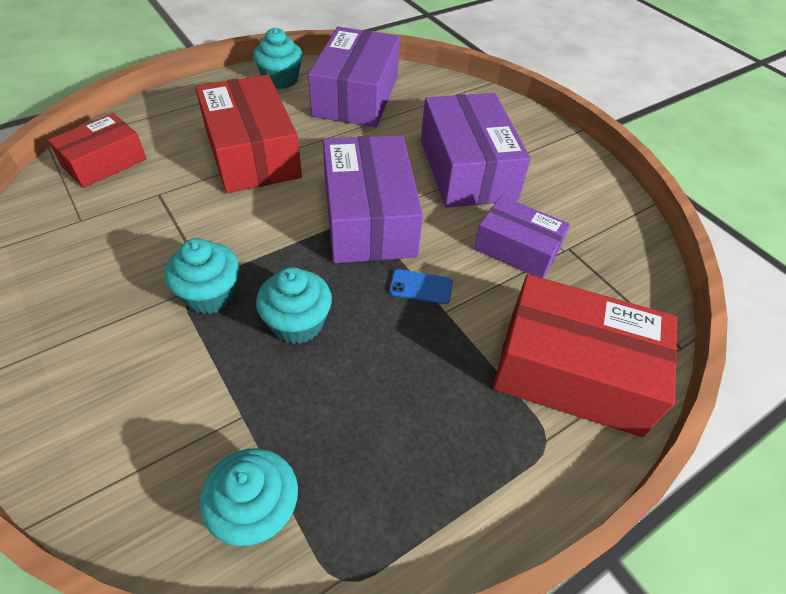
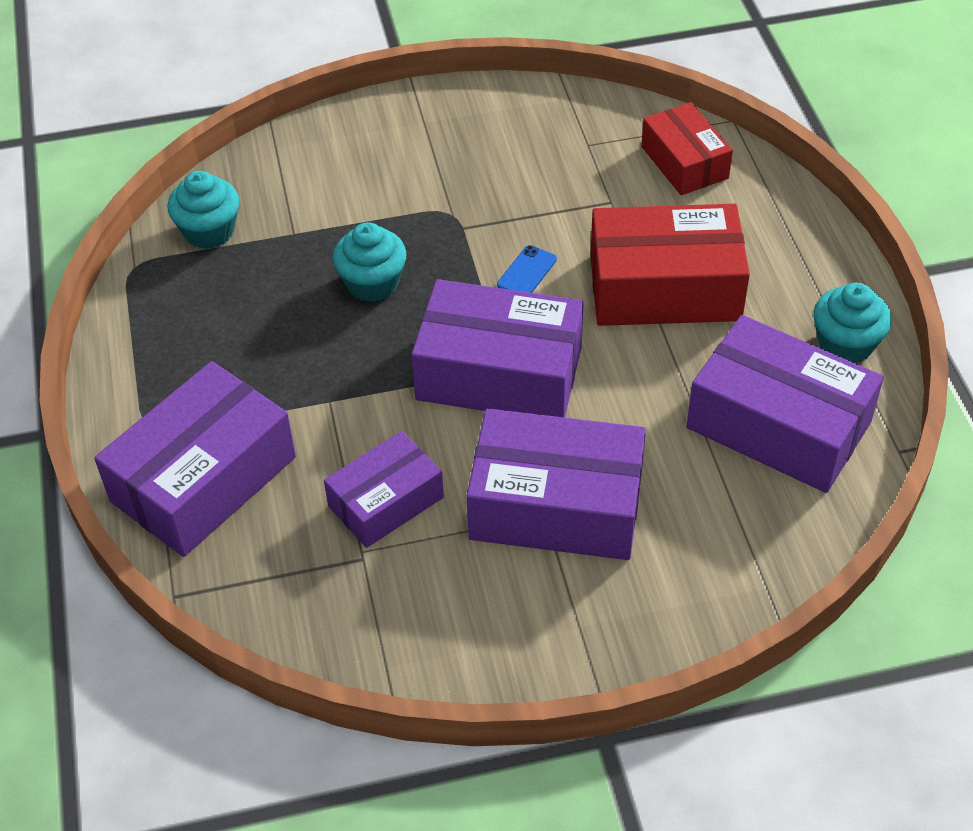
camera: 115 degrees right, 0 degrees up
(210, 295) = (438, 228): turquoise cupcake -> none
(421, 287) = (371, 390): blue phone -> blue phone (527, 272)
(572, 371) = (204, 479): red box -> purple box

